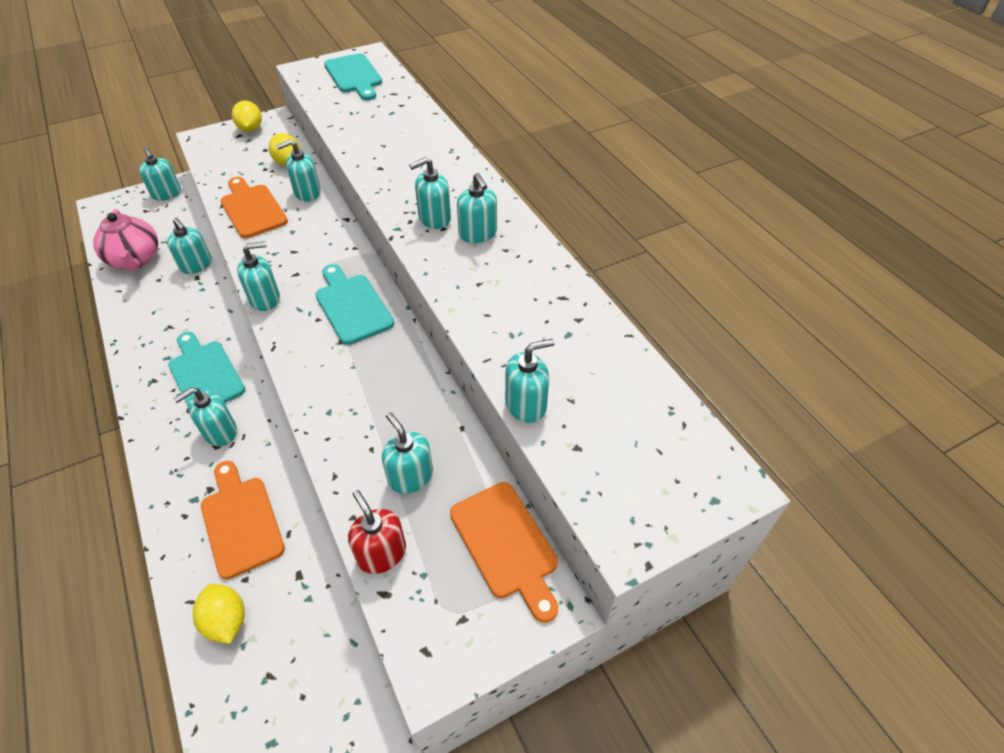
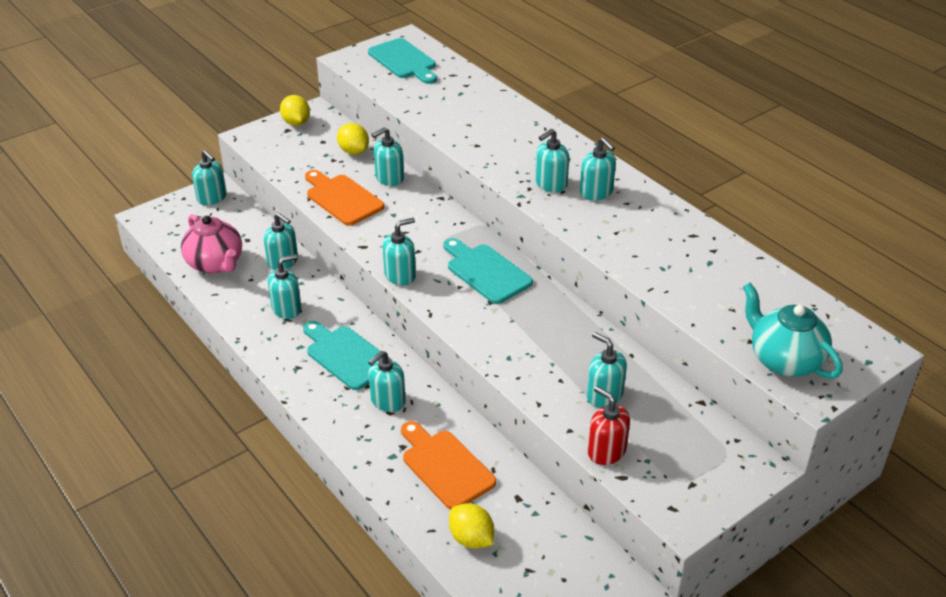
camera: 10 degrees left, 10 degrees down
(506, 544) = (705, 431): orange cutting board -> none
(526, 404) = (697, 316): turquoise soap dispenser -> turquoise soap dispenser (287, 309)
(608, 482) = (784, 360): none -> turquoise teapot

